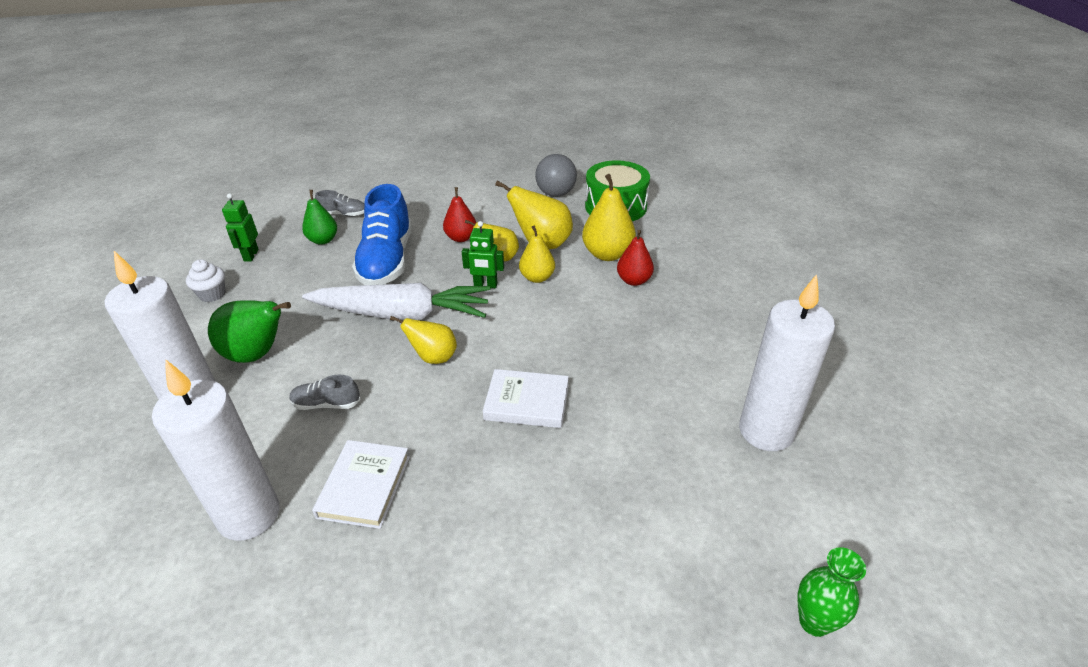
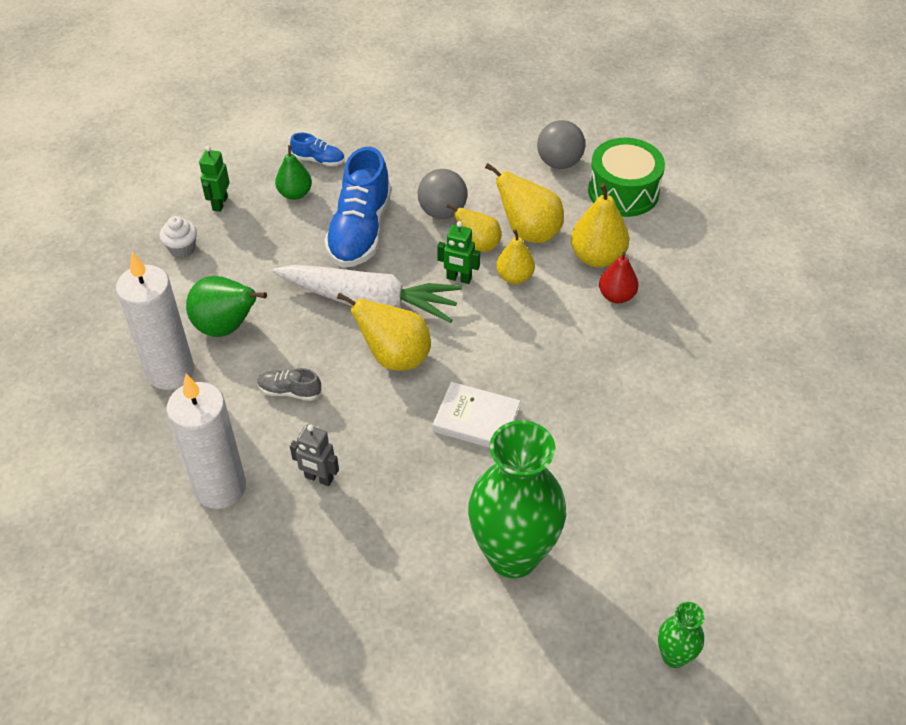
camera: 10 degrees right, 10 degrees up
(343, 214) = (318, 160): grey shoe -> blue shoe
(364, 486) = (319, 478): white book -> grey robot
(433, 357) = (395, 357): yellow pear -> yellow pear, size x1.52
(461, 238) = (442, 212): red pear -> grey ball
(597, 535) = (513, 555): none -> green vase
(766, 431) = (696, 486): white candle -> none

